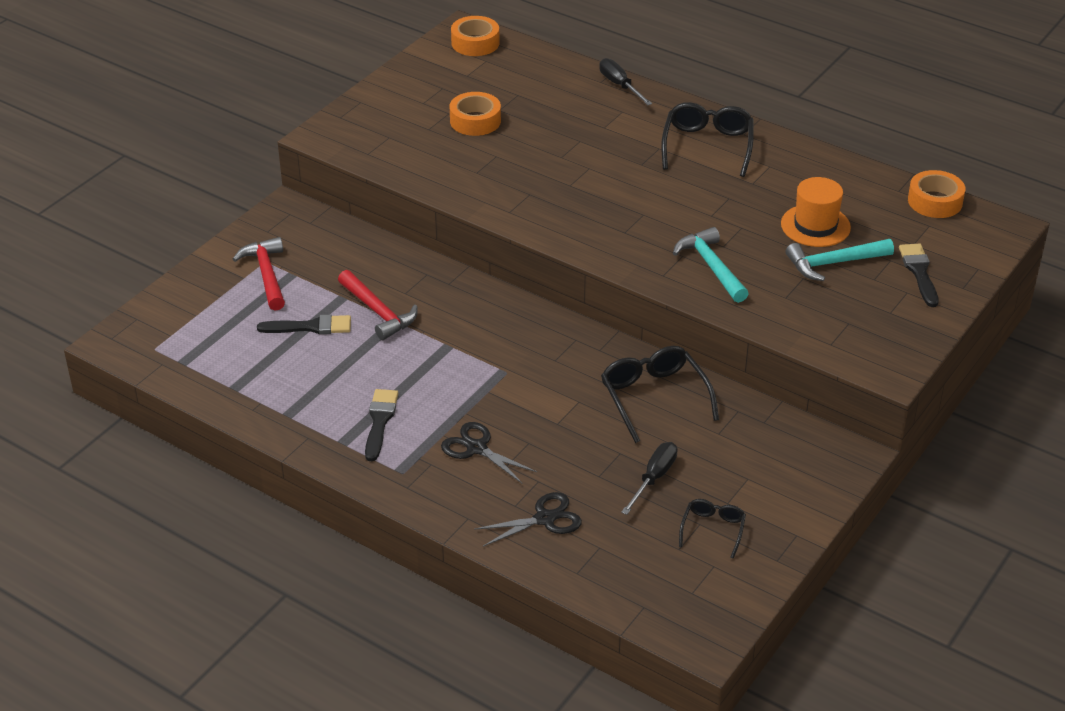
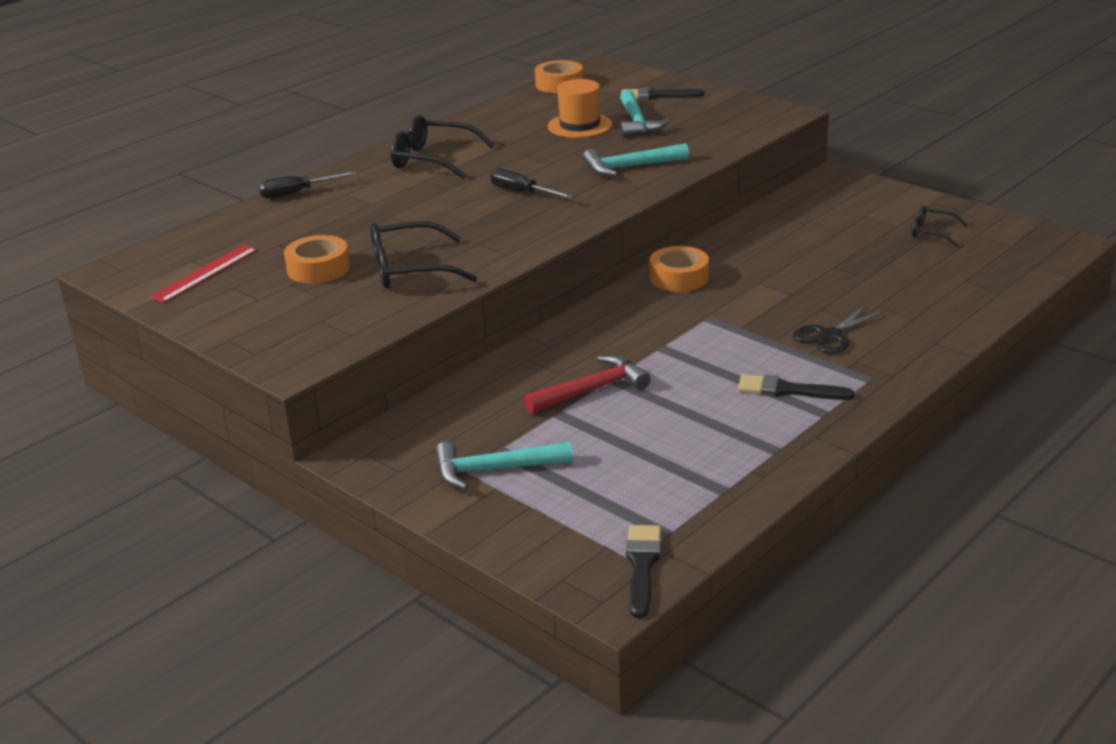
camera: 80 degrees left, 10 degrees down
(266, 274) = (494, 470): red hammer -> turquoise hammer
(310, 327) = (611, 436): black brush -> black brush (642, 566)
(464, 70) = (205, 273): none -> red ruler
(475, 43) = (147, 266): orange tape -> orange tape (679, 278)
(545, 519) = (930, 304): black scissors -> none
(654, 397) = (755, 248): black glasses -> black glasses (410, 269)
(654, 478) = (868, 253): black screwdriver -> black screwdriver (522, 192)

